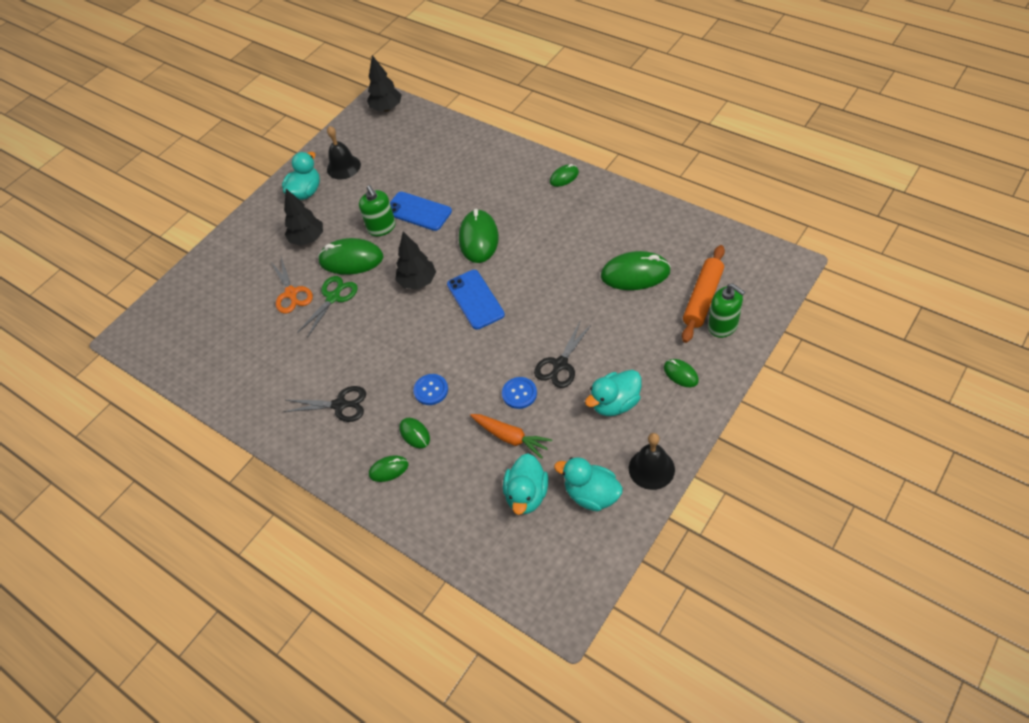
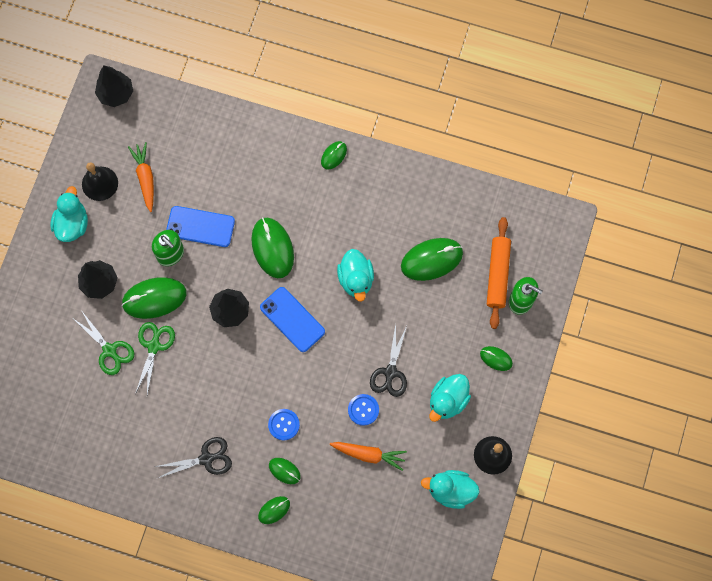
camera: 25 degrees left, 20 degrees up
(291, 293) = (109, 350): orange scissors -> green scissors
(384, 169) = (145, 178): none -> orange carrot
(526, 495) = (398, 504): turquoise duck -> turquoise duck (356, 279)

